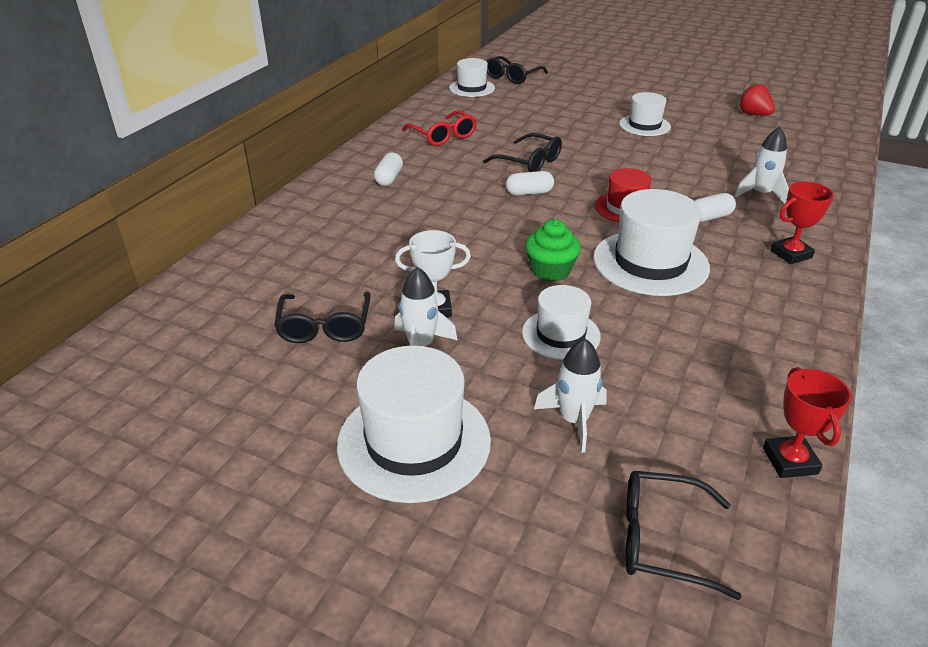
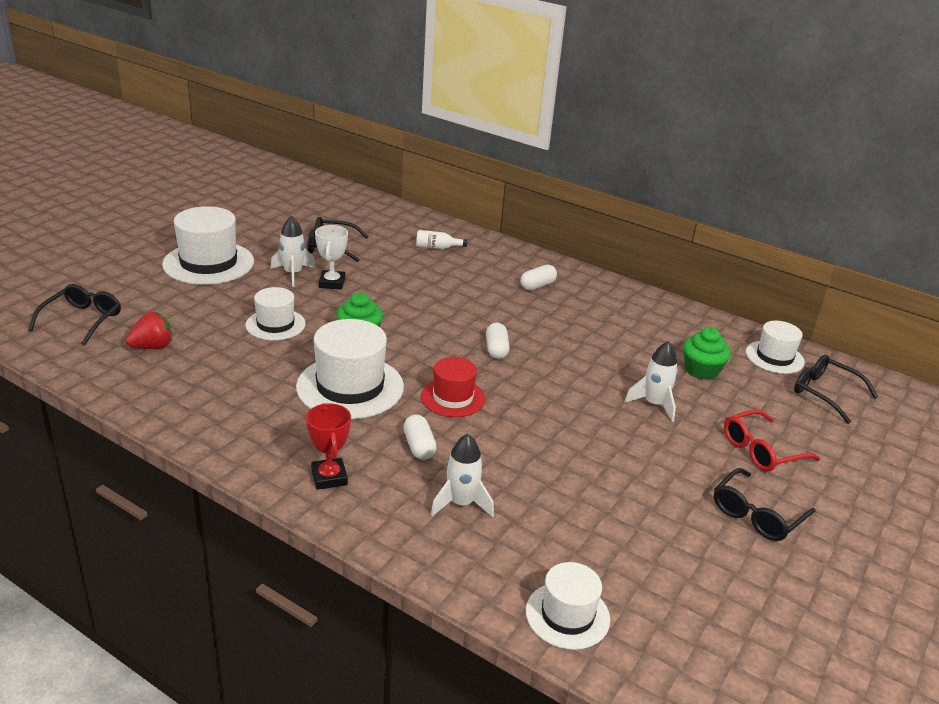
camera: 95 degrees right, 5 degrees down
(309, 243) = (437, 247): none -> white bottle
(389, 178) = (537, 285): white capsule -> white capsule turned 60 degrees counterclockwise
(443, 136) = (630, 322): red glasses -> red glasses (761, 450)
(508, 112) = (701, 370): none -> green cupcake
(529, 162) = (564, 361): black glasses -> black glasses (757, 515)
(574, 420) = (189, 312): white rocket -> white rocket (654, 404)
(644, 125) = (668, 466): white hat -> white hat (567, 615)
(753, 114) = (721, 592): red strawberry -> red strawberry (153, 347)
(789, 461) = (95, 380): red trophy -> none

